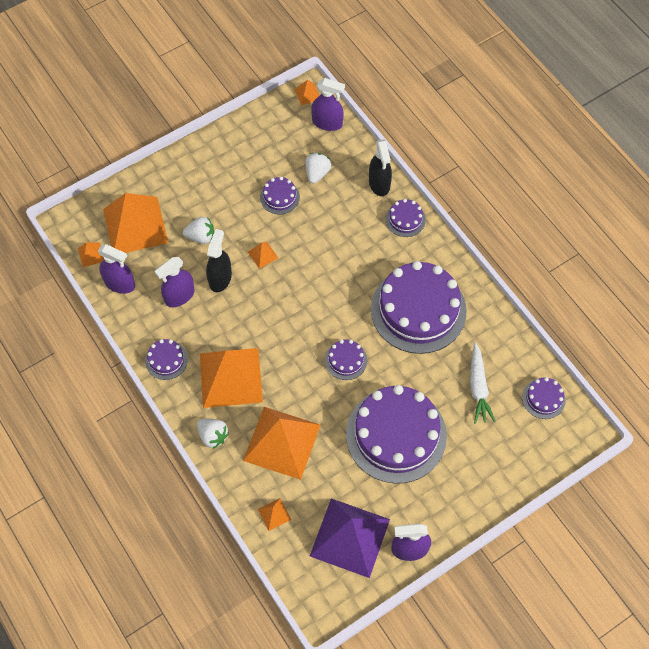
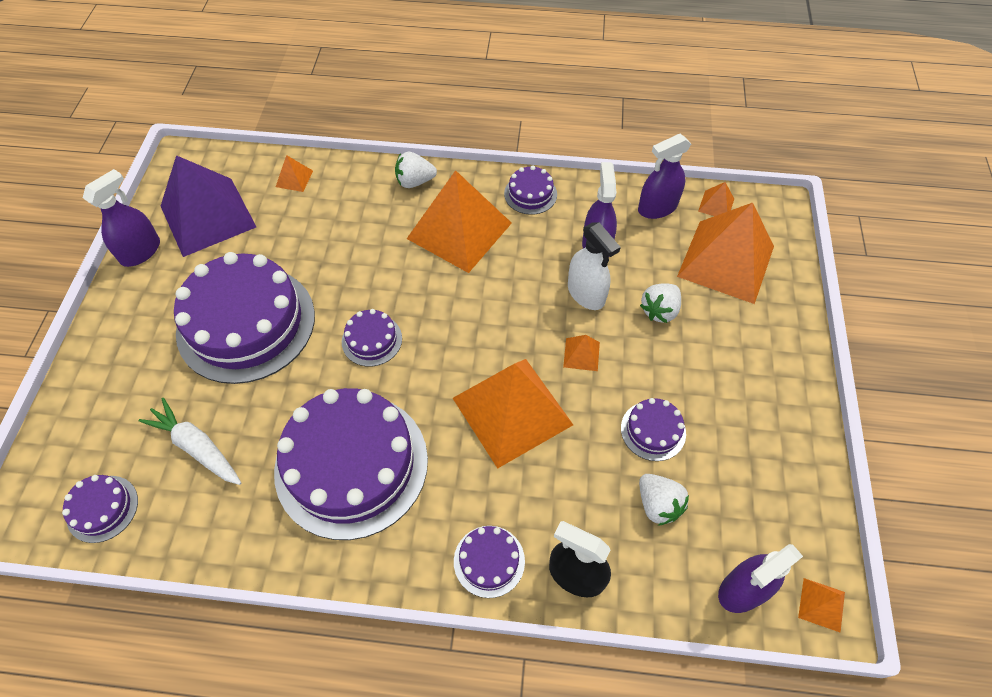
camera: 130 degrees right, 5 degrees down
(220, 278) = (586, 294): black spray bottle -> white spray bottle
(282, 442) = (350, 226): orange pyramid -> orange pyramid (512, 411)

